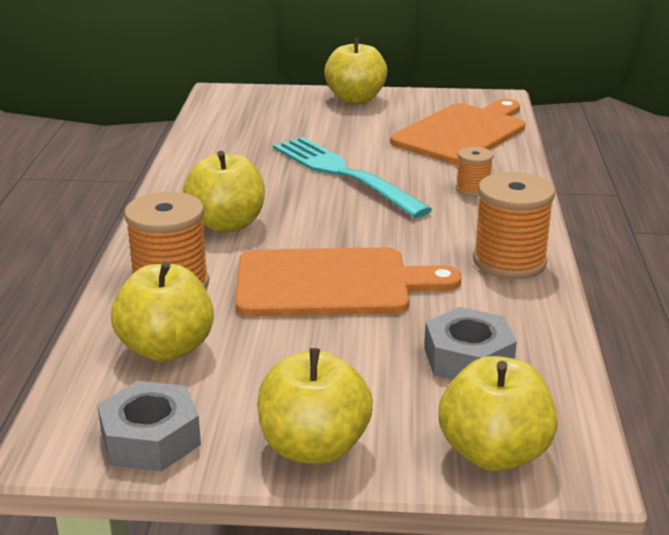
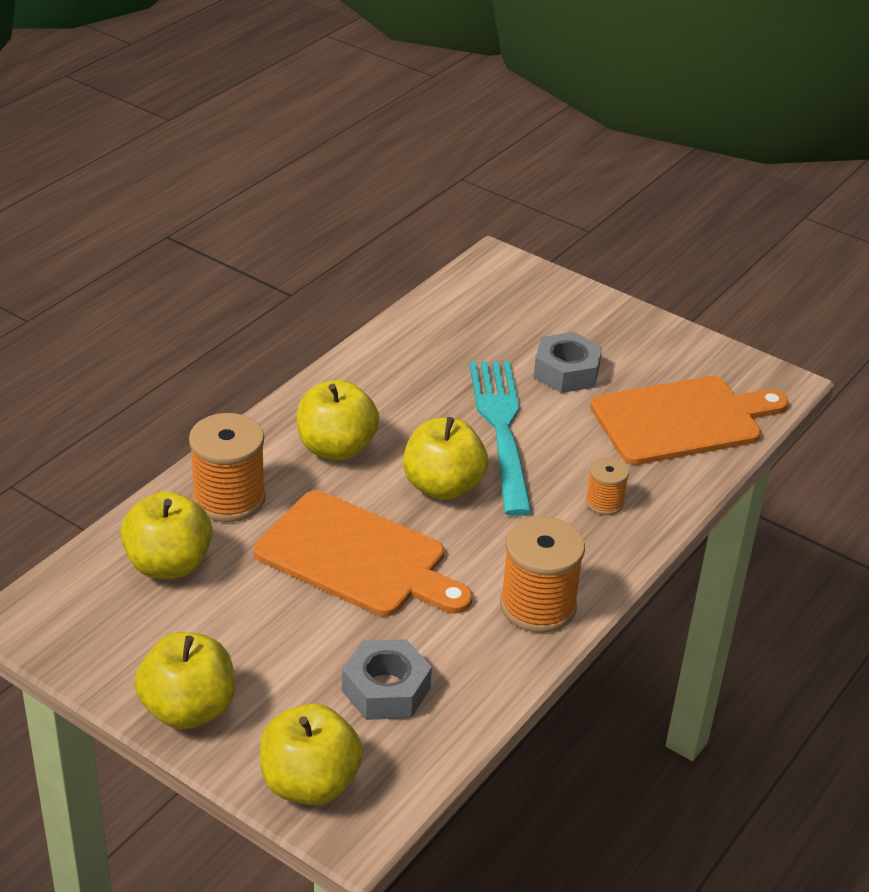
camera: 30 degrees right, 10 degrees up
(151, 439) = (87, 643): grey nut -> grey nut (566, 372)
(355, 99) = (623, 324): yellow apple -> yellow apple (443, 486)

